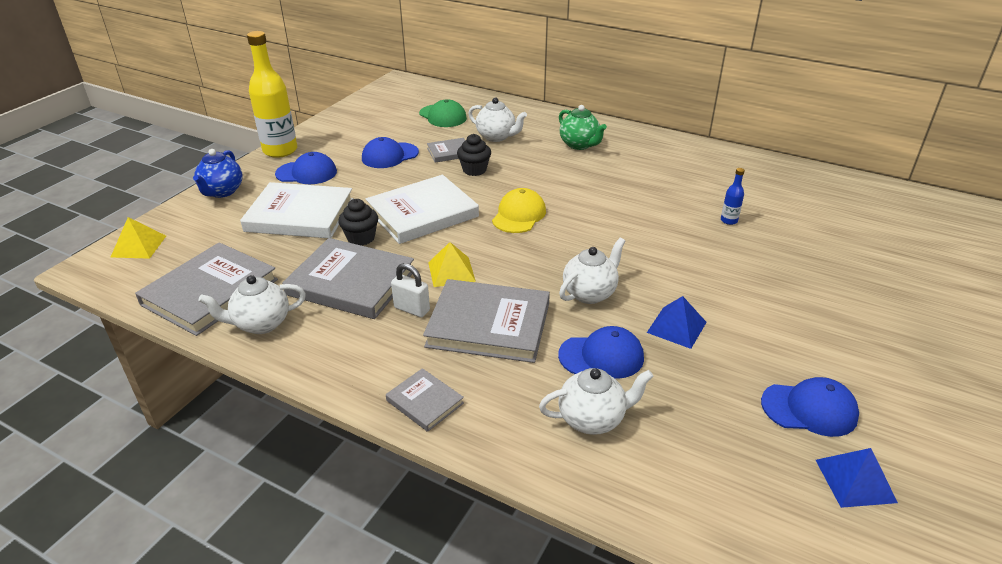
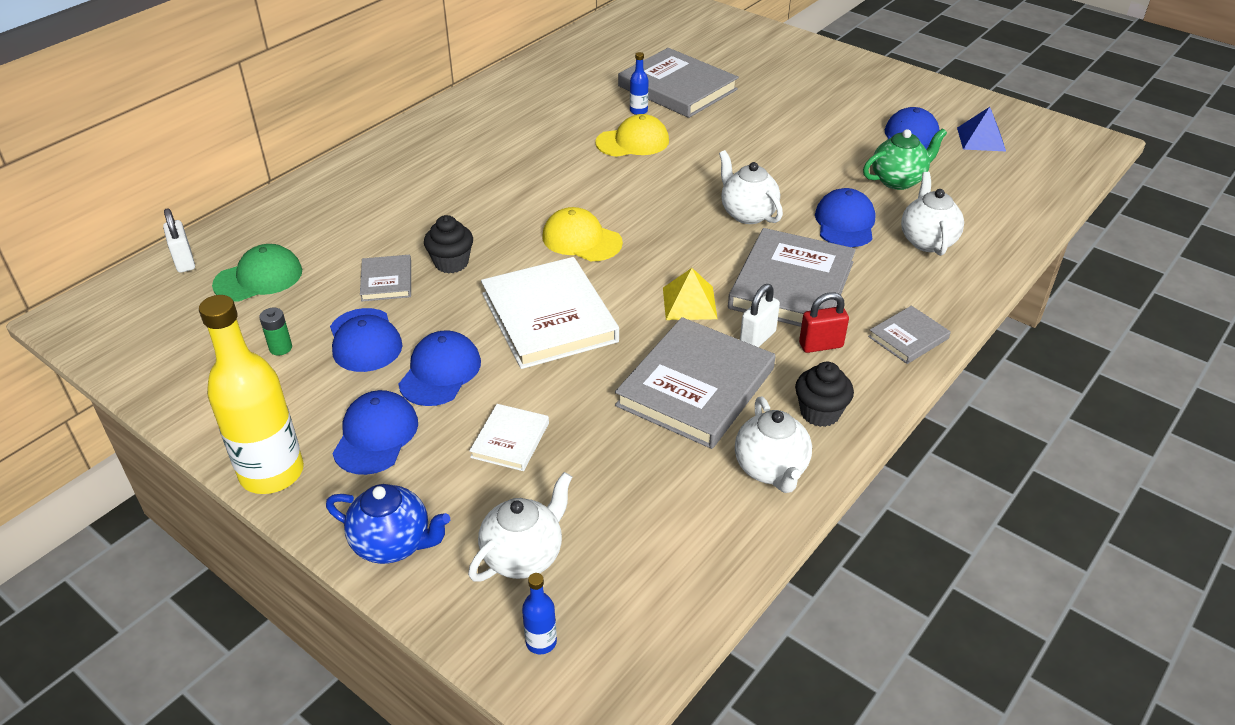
camera: 80 degrees left, 5 degrees up
(139, 246) = (541, 642): yellow pyramid -> blue bottle
(210, 292) = (692, 529): grey book -> grey book (677, 88)
(300, 215) = (510, 440): white book -> white book, size x0.50
(361, 238) = (593, 376): black cupcake -> black cupcake (820, 413)
(362, 183) = (440, 372): none -> blue cap
(380, 134) = (280, 348): none -> green battery
(407, 345) = (821, 345): none -> red padlock
(452, 95) = (184, 261): none -> white padlock
(496, 137) = (363, 234): white teapot -> white teapot (523, 556)
(579, 145) = (426, 171): green teapot -> green teapot (898, 180)
(674, 223) = (633, 142): none -> yellow cap
(676, 327) = (806, 175): blue pyramid -> none

